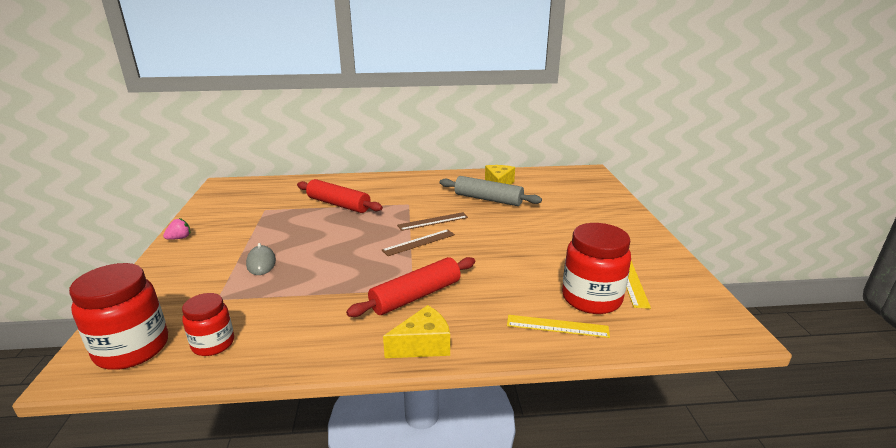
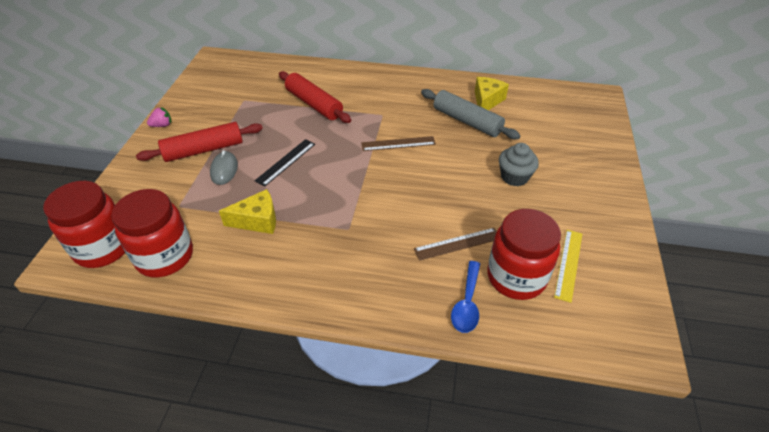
camera: 15 degrees right, 20 degrees up
(213, 344) = (165, 256): red jar -> red jar, size x1.64
(326, 248) = (286, 162): none -> black ruler
(416, 296) = (349, 238): red rolling pin -> red rolling pin (204, 150)
(419, 242) = (374, 170): brown ruler -> brown ruler (457, 244)
(423, 345) = (335, 297): yellow cheese -> yellow cheese (257, 220)
(550, 230) = (514, 177): none -> grey cupcake
(557, 326) = (467, 303): yellow ruler -> blue spoon

